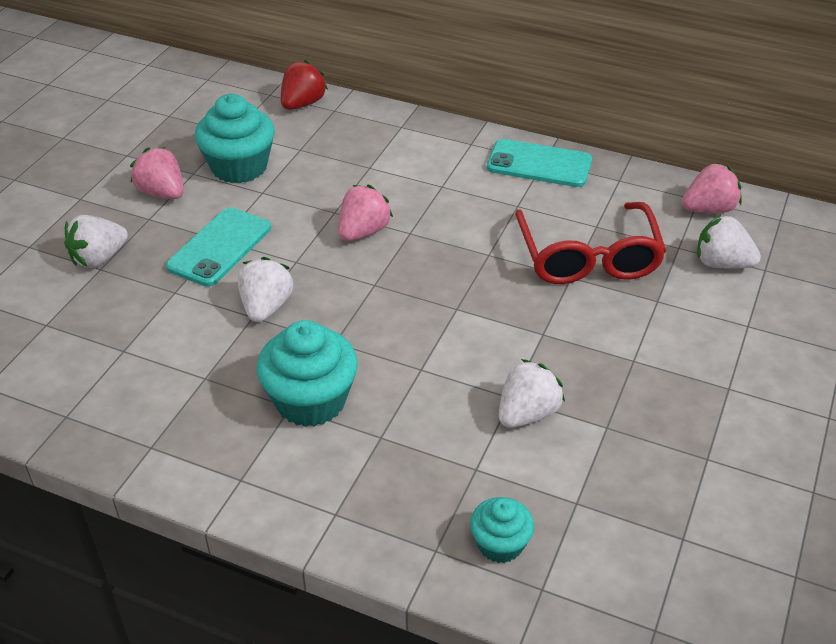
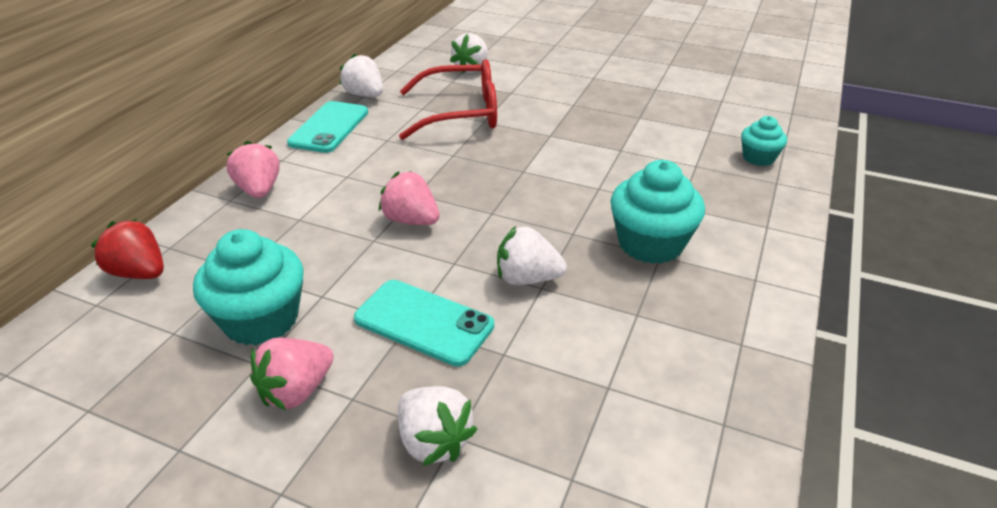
camera: 90 degrees left, 5 degrees down
(527, 413) = (636, 144): white strawberry -> white strawberry (365, 95)
(708, 209) = (409, 67): pink strawberry -> pink strawberry (259, 190)

